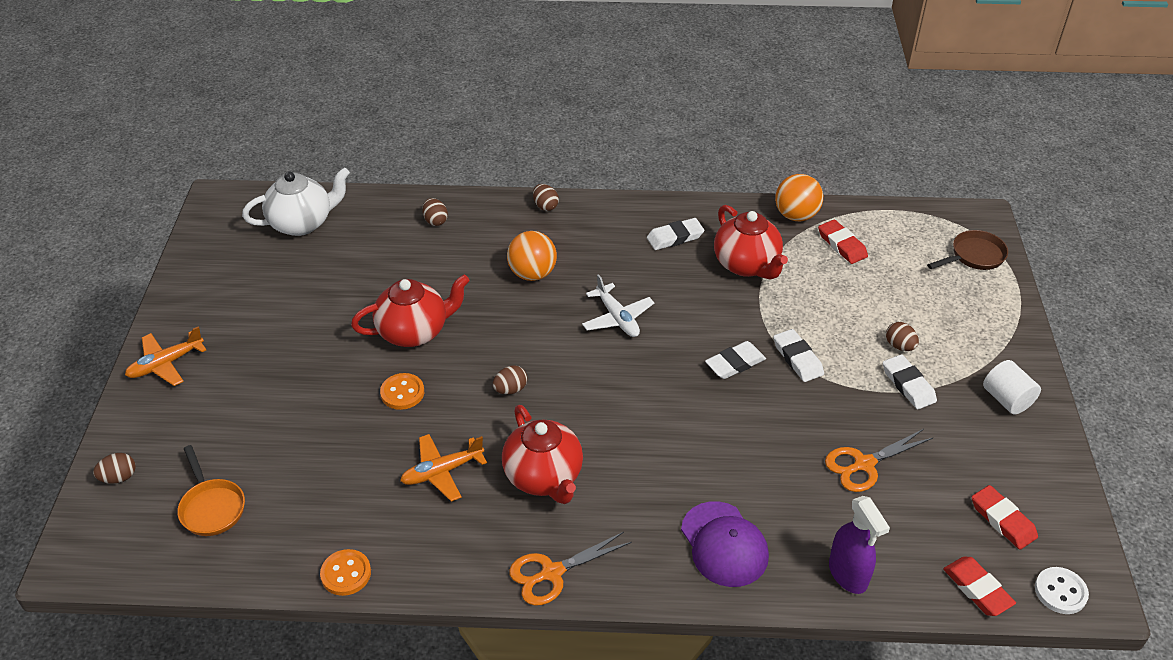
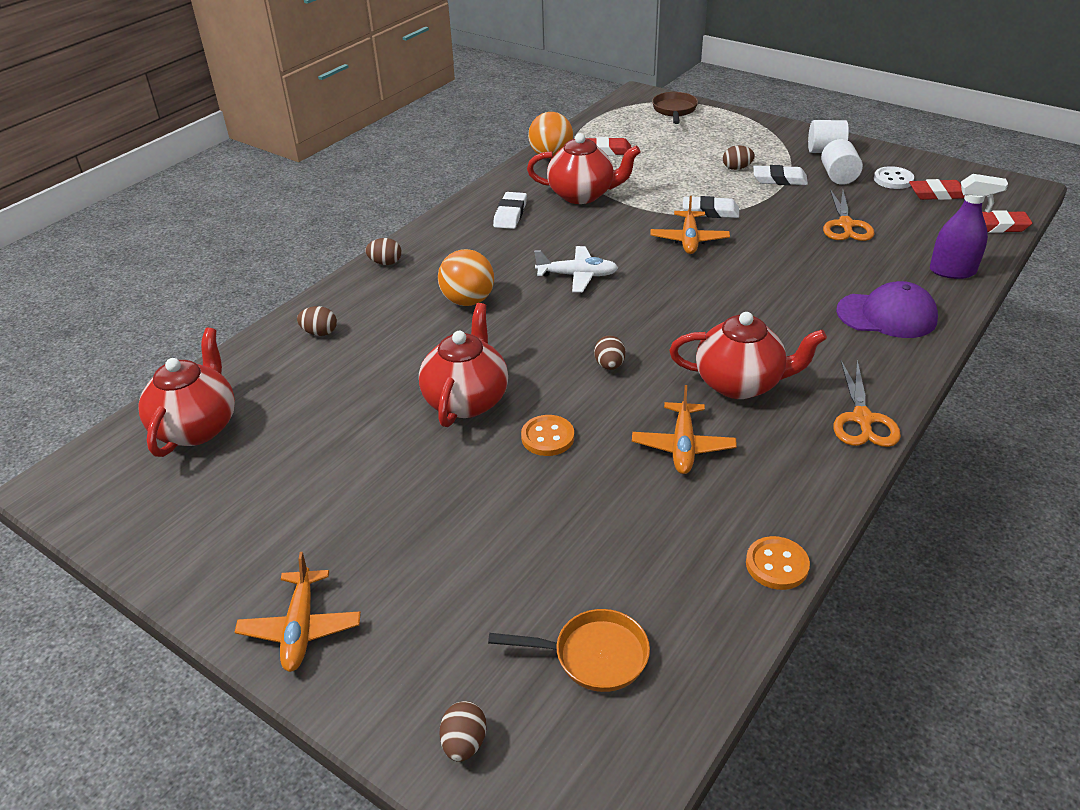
camera: 55 degrees left, 5 degrees down
(302, 223) = (197, 427): white teapot -> red teapot
(735, 363) = (689, 239): white eraser -> orange plane
(960, 428) = (838, 176): none -> white cylinder
(1060, 592) = (1014, 198): white button -> white button (893, 179)

